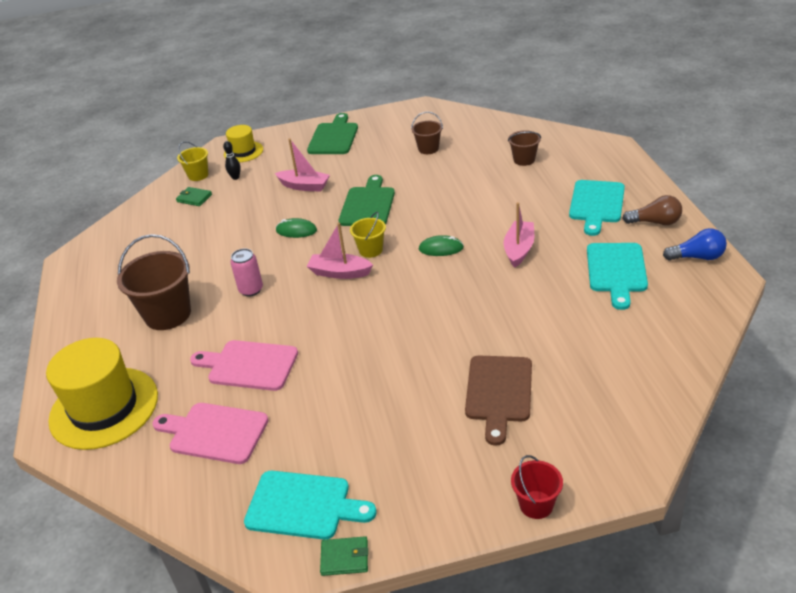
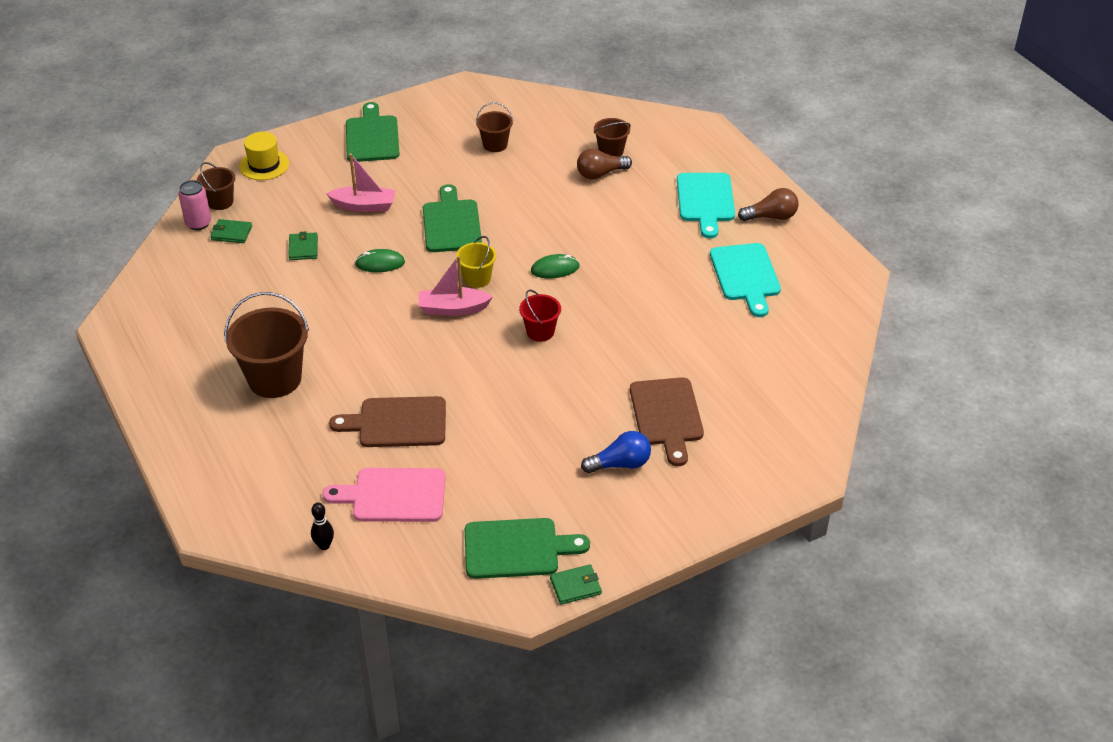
camera: 20 degrees left, 5 degrees up
(104, 408) = (257, 489): yellow hat -> none
(198, 175) = (220, 202): yellow bucket -> brown bucket
(235, 177) = (271, 201): black bowling pin -> black bowling pin (324, 545)
(242, 214) = (303, 248): none -> green wallet
(249, 365) = (397, 423): pink cutting board -> brown cutting board
(251, 290) = (359, 339): pink can -> pink can (198, 223)
(303, 505) = (517, 548): turquoise cutting board -> green cutting board
(509, 176) = (600, 174): none -> brown light bulb
(519, 249) = (639, 262): pink boat -> none
(536, 504) = (733, 512): red bucket -> red bucket (540, 332)
(697, 257) = (821, 252): blue light bulb -> blue light bulb (620, 464)

